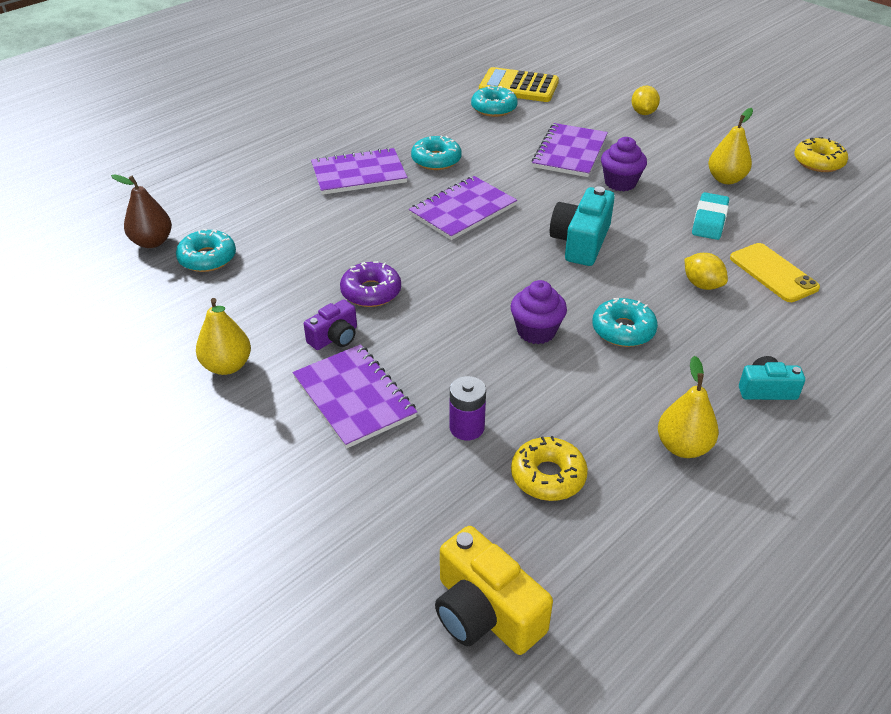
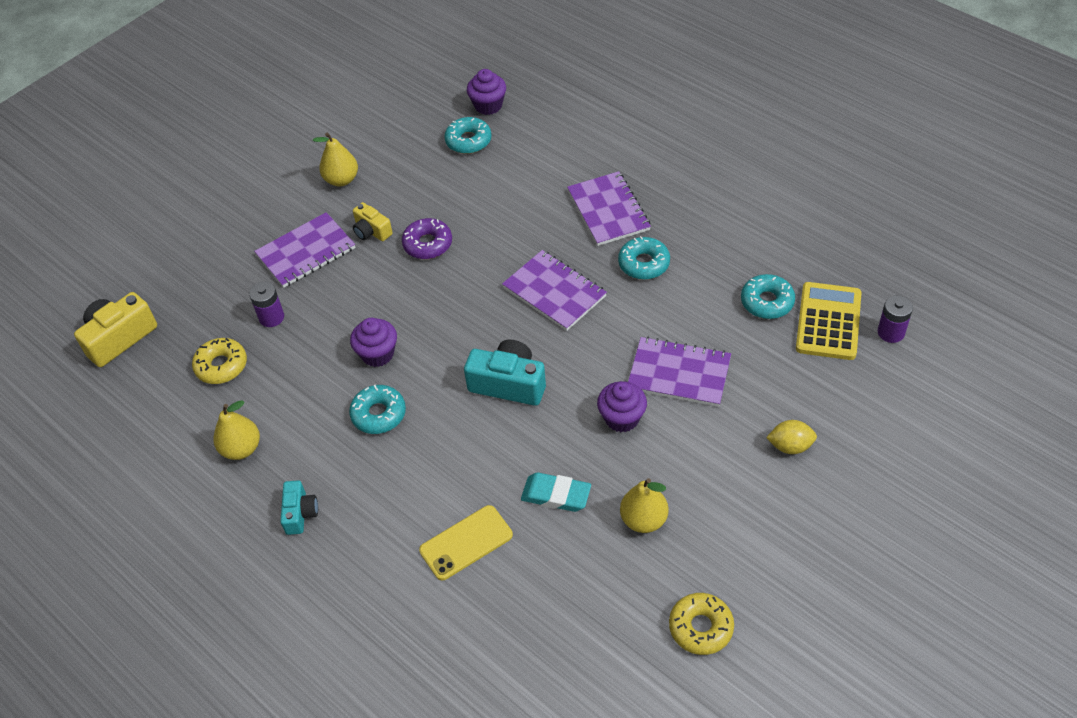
camera: 90 degrees right, 10 degrees up
(152, 242) = (488, 105): brown pear -> purple cupcake
(334, 337) = (371, 231): purple camera -> yellow camera
(532, 66) = (891, 332): none -> purple battery
(702, 285) = (444, 479): yellow lemon -> none

